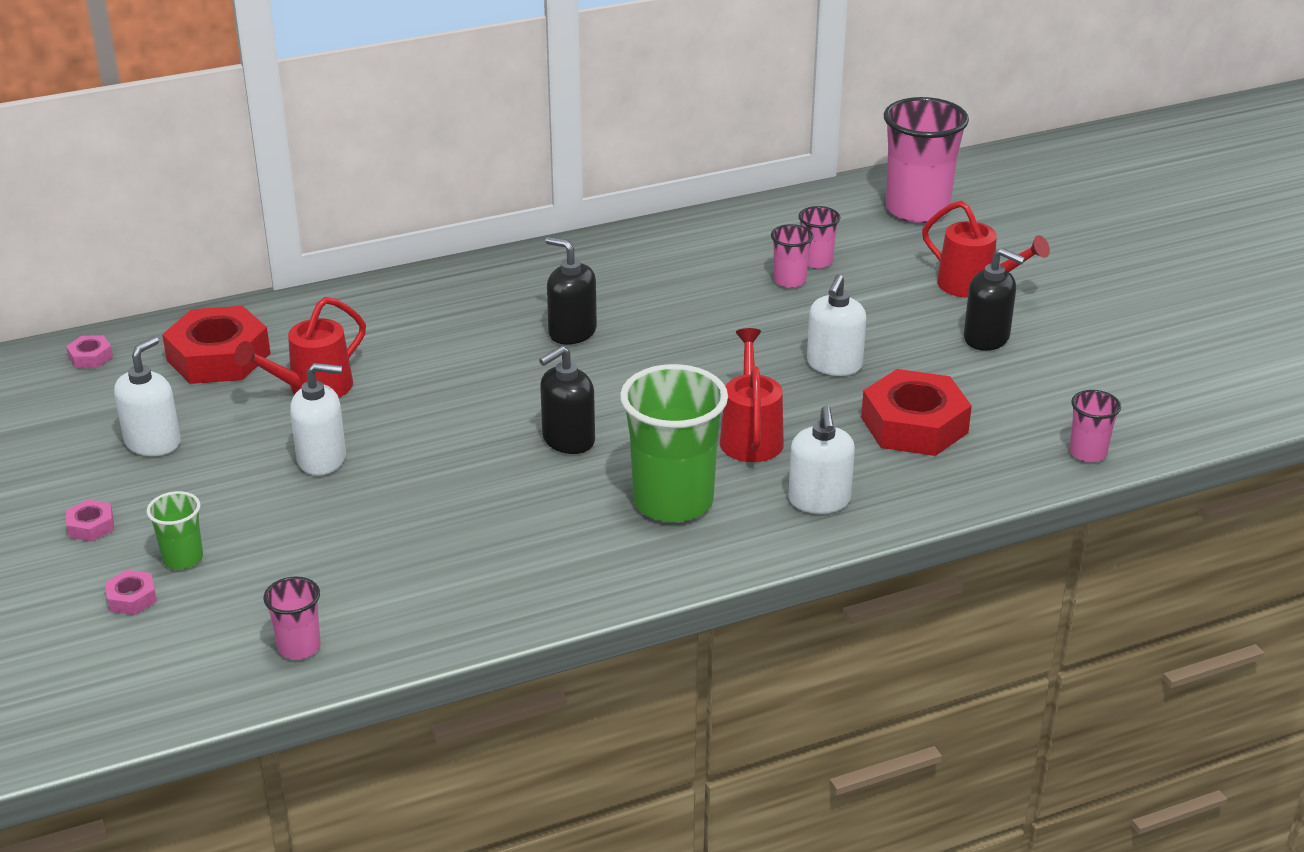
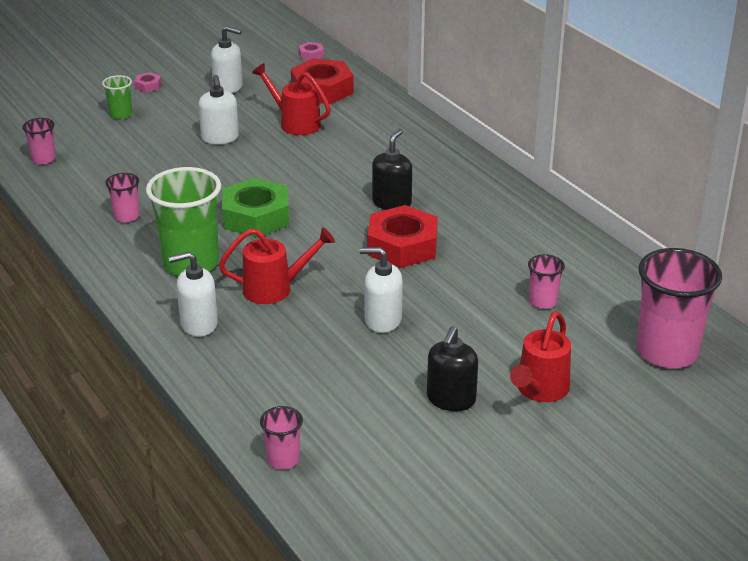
camera: 80 degrees right, 0 degrees up
(132, 598) = (86, 108): pink nut -> none
(568, 440) = (256, 216): black soap dispenser -> green nut
(789, 281) = (505, 290): pink cup -> pink cup (126, 216)
(914, 425) = (305, 364): red nut -> red nut (402, 245)

